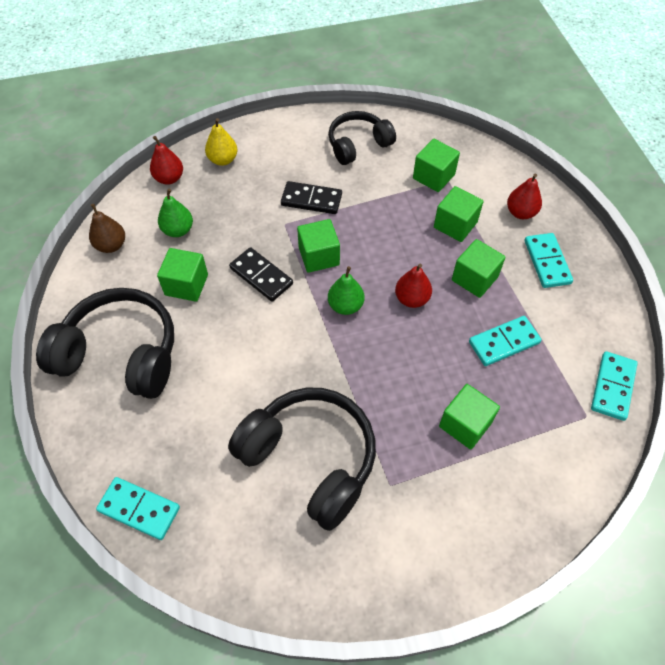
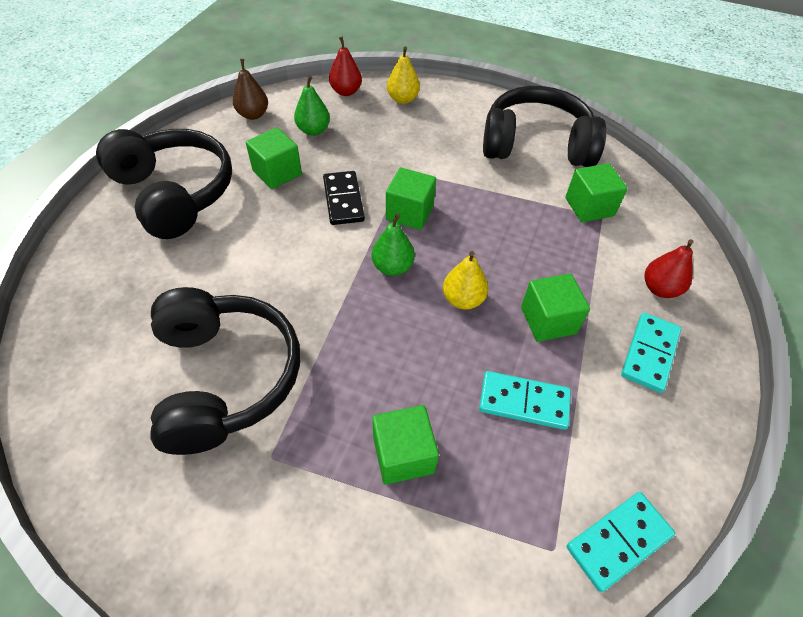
camera: 35 degrees right, 5 degrees down
(139, 509) = (57, 317): turquoise domino -> none
(311, 200) = (448, 165): black domino -> none
(358, 145) = (536, 145): black headphones -> black headphones, size x1.60
(412, 299) = (463, 299): red pear -> yellow pear
(455, 225) = (573, 260): green cube -> none

